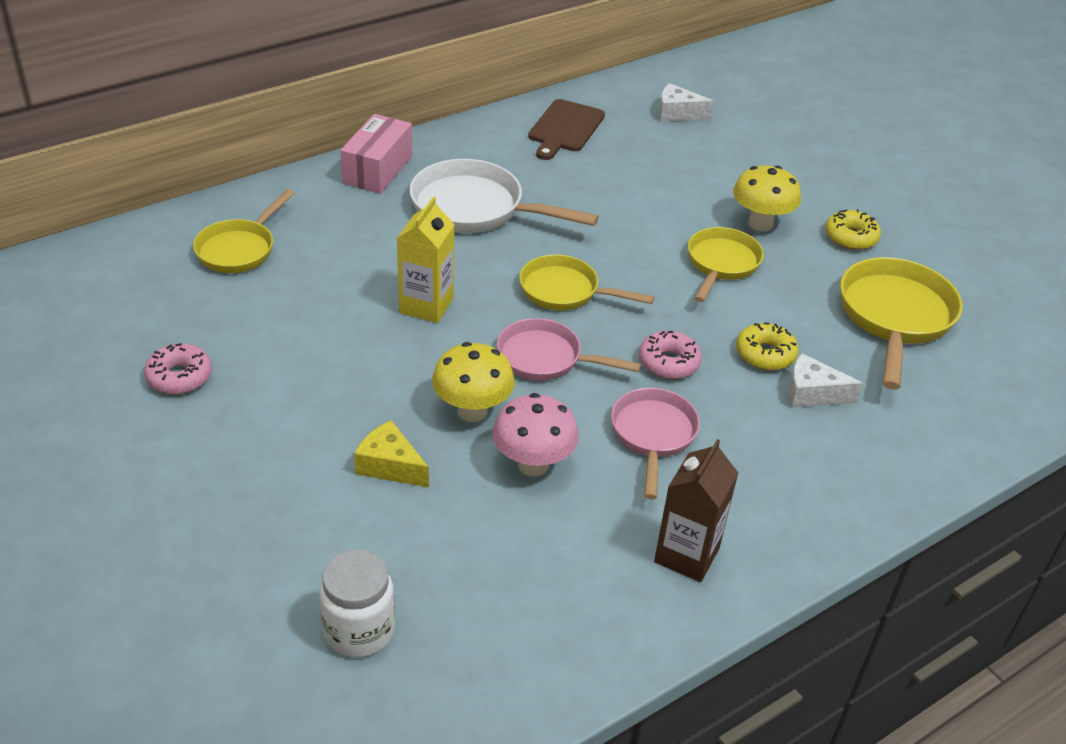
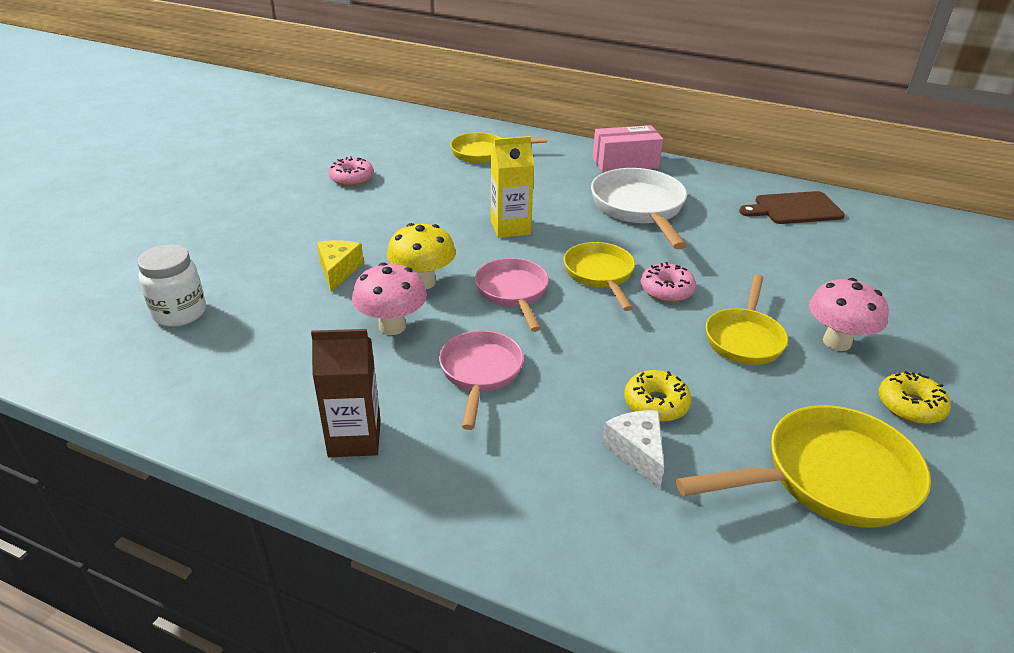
camera: 60 degrees right, 5 degrees down
(653, 435) = (480, 373): pink pan -> pink pan turned 60 degrees counterclockwise
(668, 362) = (578, 352): pink donut -> pink donut (666, 290)
(677, 113) = (912, 249): white cheese -> none
(721, 264) = (744, 338): yellow pan -> yellow pan turned 120 degrees clockwise
(760, 224) = (836, 342): yellow mushroom -> pink mushroom

